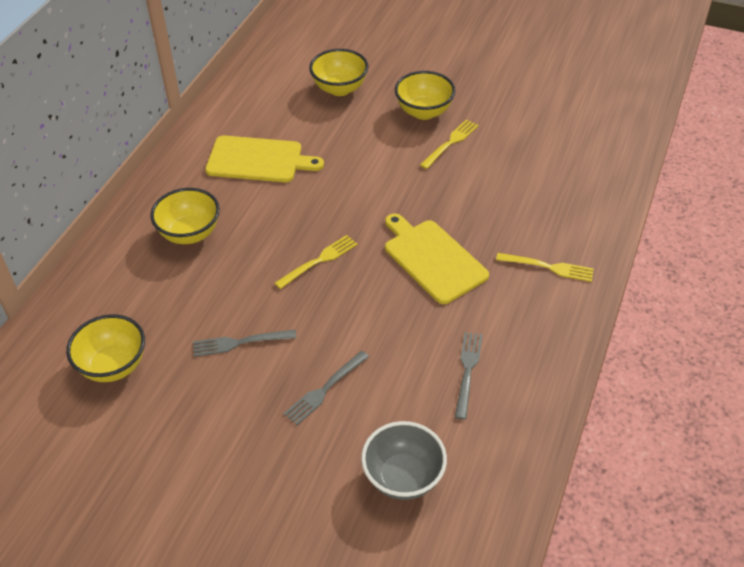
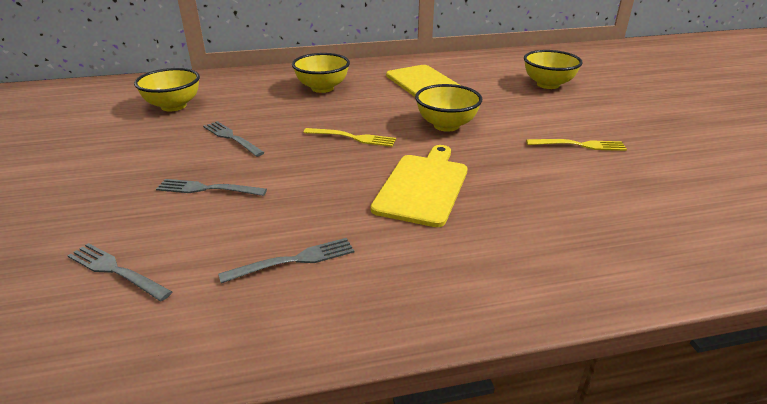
camera: 55 degrees right, 15 degrees down
(403, 477) = (115, 271): grey bowl -> grey fork
(424, 112) = (591, 121): yellow bowl -> yellow bowl (446, 125)
(549, 267) = (508, 263): yellow fork -> none

